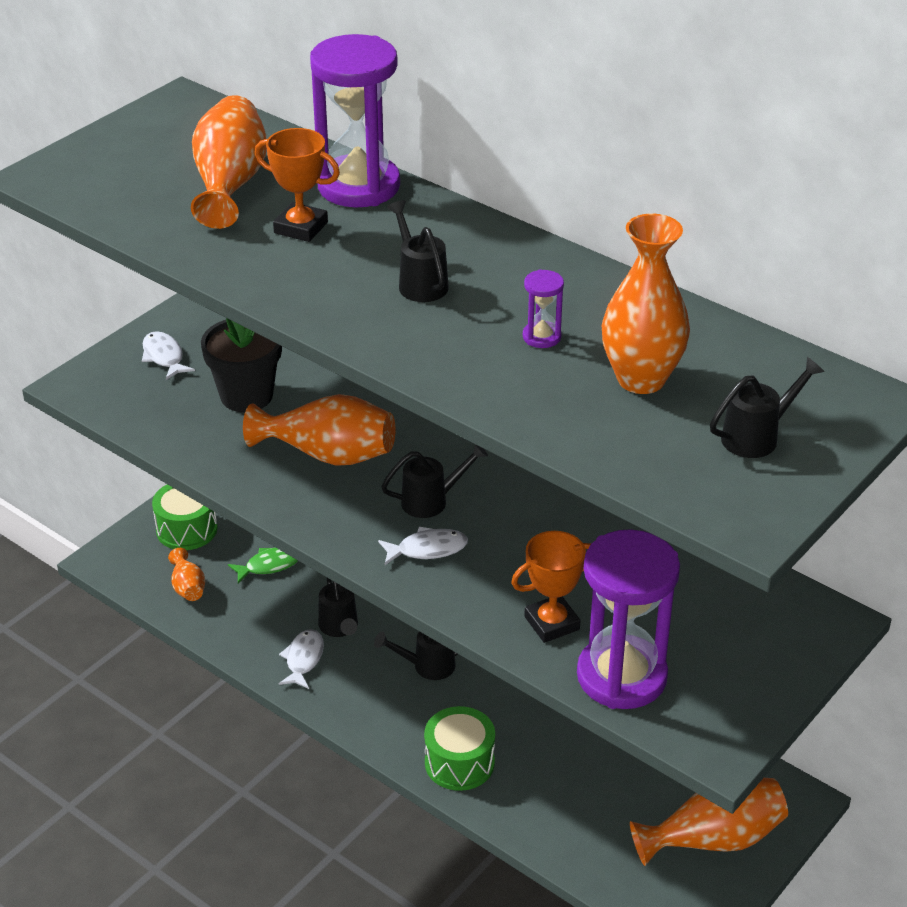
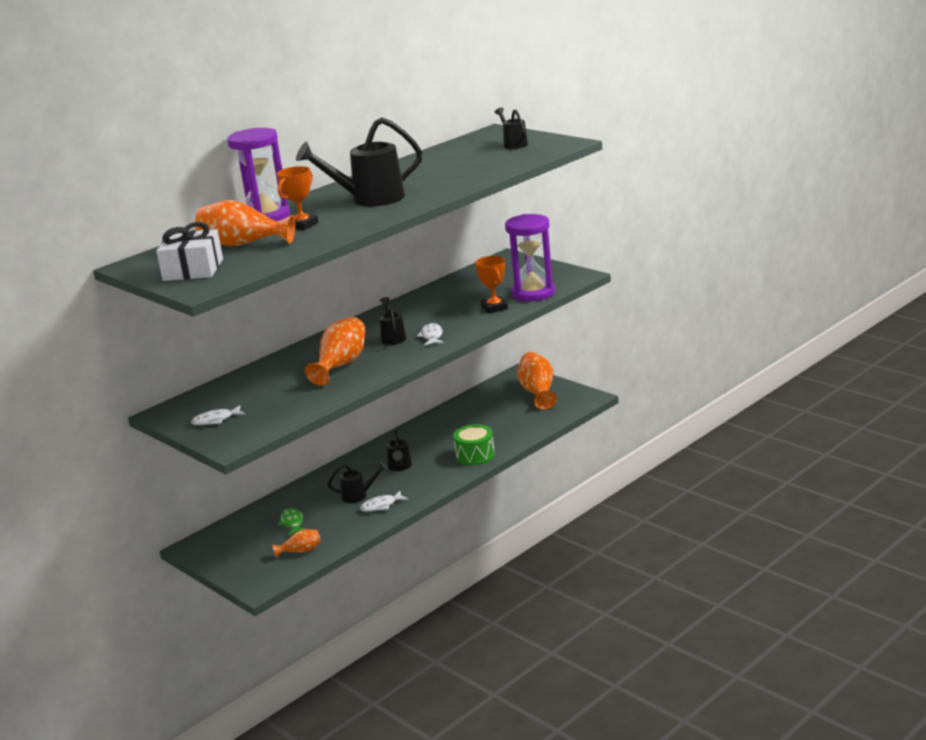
camera: 80 degrees left, 15 degrees down
(131, 157) = (193, 270): none -> white gift
(187, 529) = (242, 556): green drum -> none
(246, 396) = (272, 391): black flower pot -> none
(303, 659) = (381, 506): white fish -> white fish turned 45 degrees counterclockwise
(420, 283) = (370, 199): black watering can -> black watering can, size x1.94
(541, 337) = (427, 177): purple hourglass -> none
(641, 379) = (467, 161): orange vase -> none

